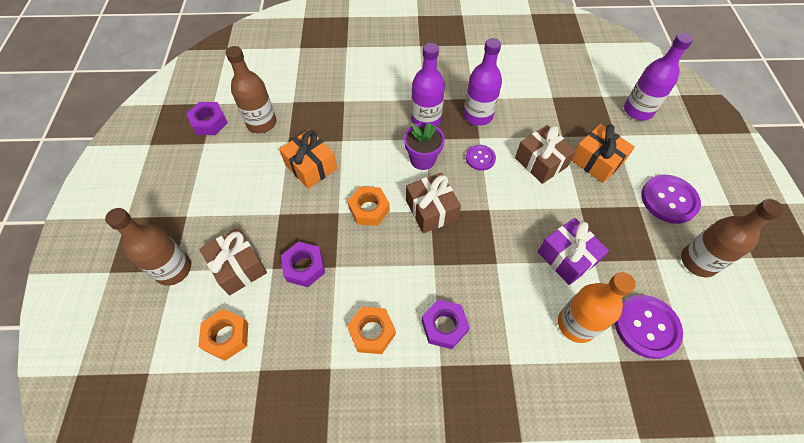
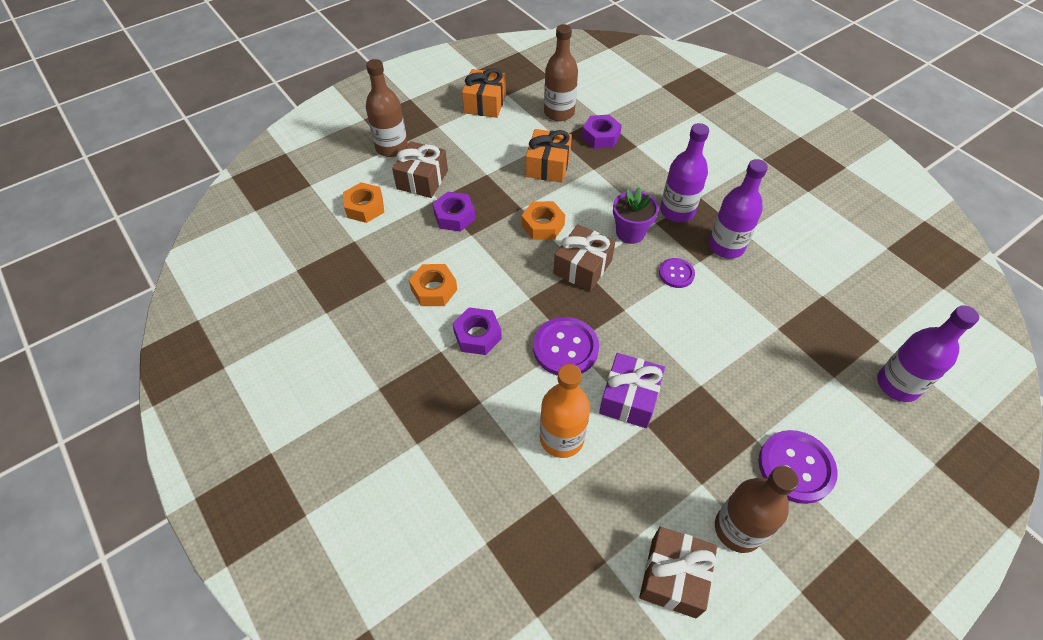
camera: 55 degrees right, 5 degrees down
(209, 122) = (528, 85): purple nut -> purple nut (601, 136)
(541, 162) = (723, 325): brown gift -> brown gift (673, 577)
(596, 161) = (776, 374): orange gift -> orange gift (485, 104)
(646, 327) = (610, 504): purple button -> purple button (565, 348)

